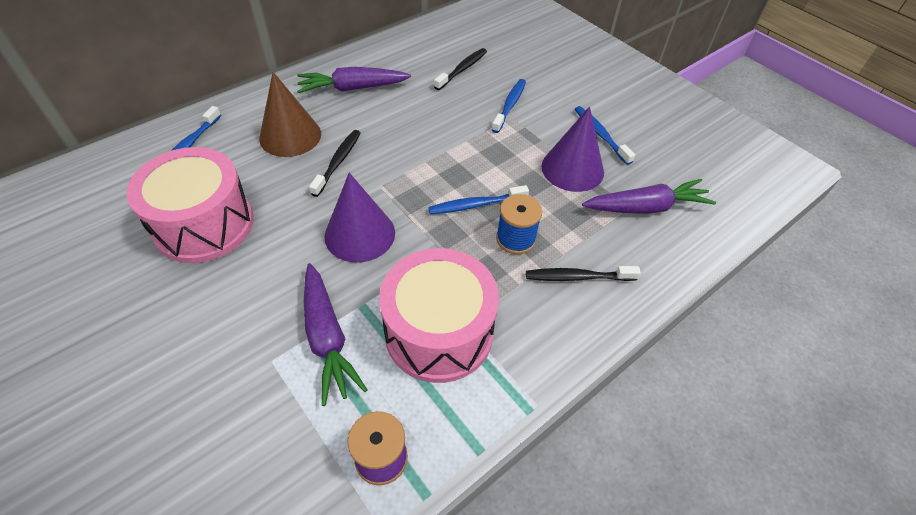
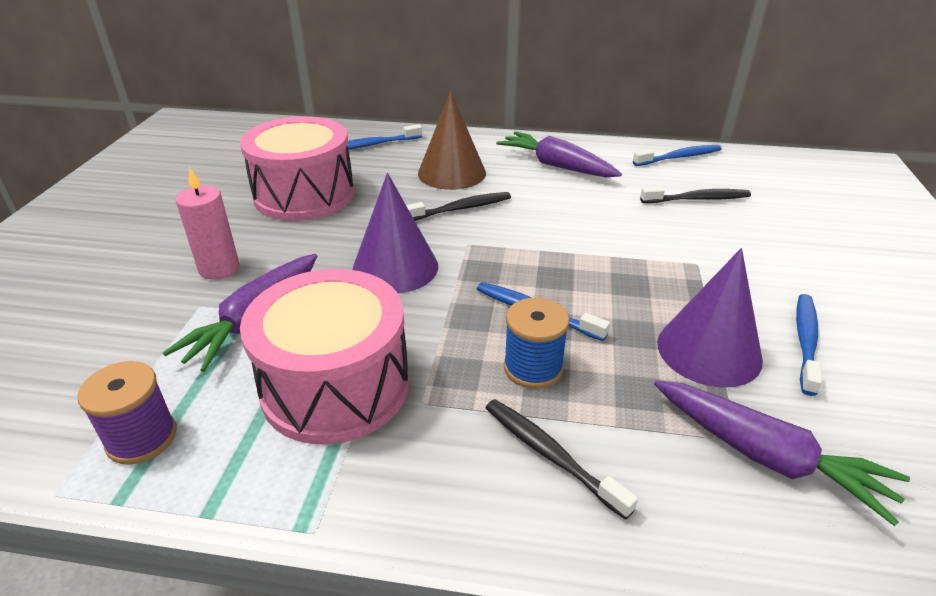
camera: 50 degrees right, 15 degrees down
(237, 326) = (219, 268): none -> pink candle
(509, 106) = (710, 253): blue toothbrush -> blue toothbrush (678, 157)

